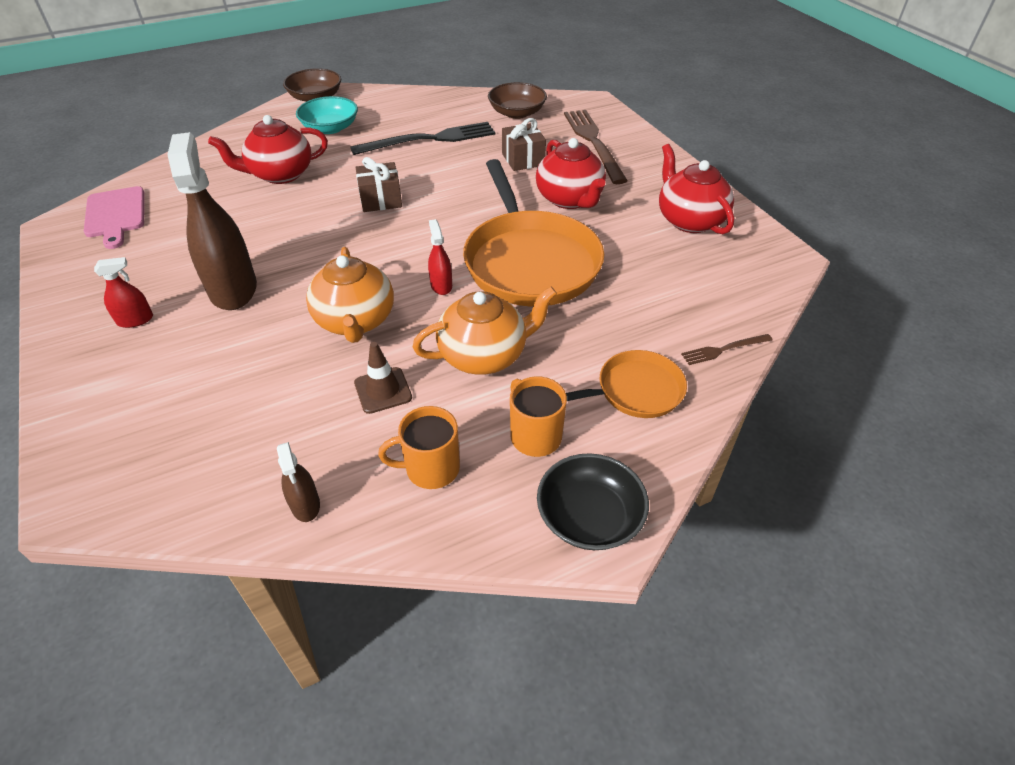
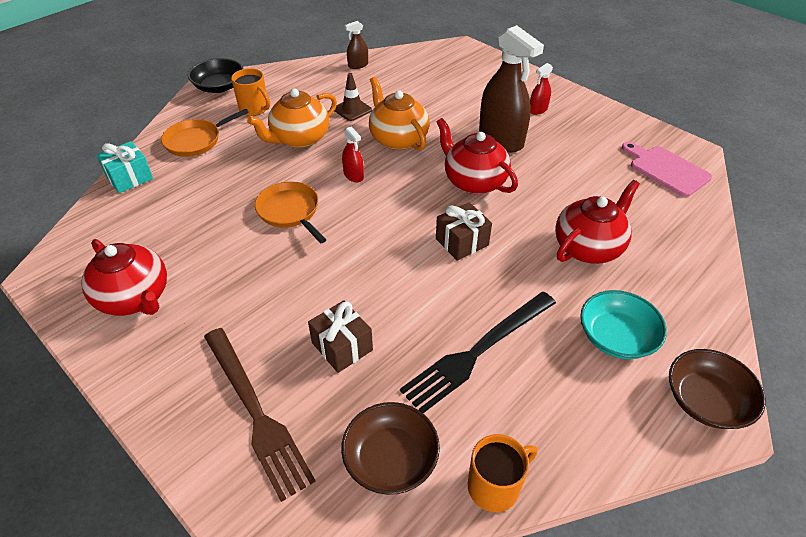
camera: 160 degrees right, 0 degrees up
(305, 504) = (358, 65): brown spray bottle -> brown spray bottle turned 75 degrees counterclockwise
(431, 468) = (305, 86): orange mug -> orange mug (494, 486)
(530, 261) = (290, 211): orange pan -> orange pan, size x0.52
(570, 199) = (269, 294): red teapot -> red teapot (474, 181)
(724, 349) = (129, 178): brown fork -> turquoise gift

